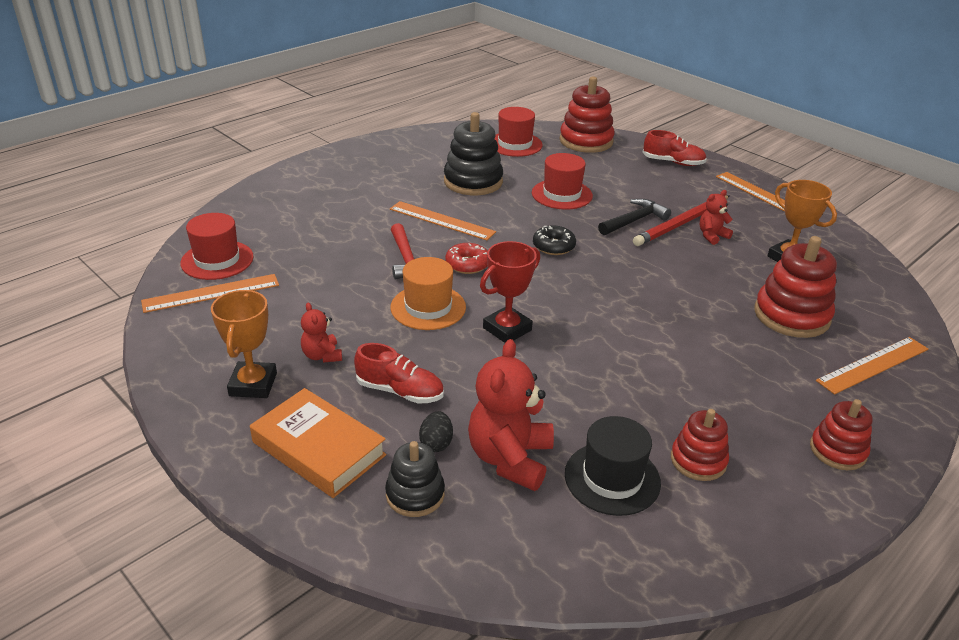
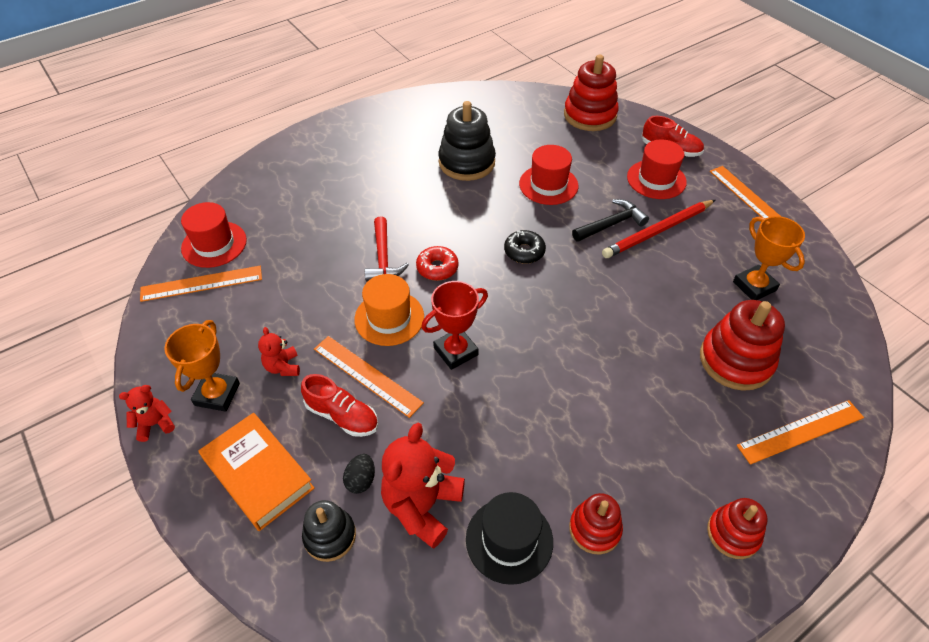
camera: 10 degrees right, 15 degrees up
(441, 220) = (425, 210): orange ruler -> orange ruler (367, 375)
(515, 144) = (518, 115): red hat -> red hat (656, 179)
(712, 236) = (684, 250): red teddy bear -> red teddy bear (155, 424)

